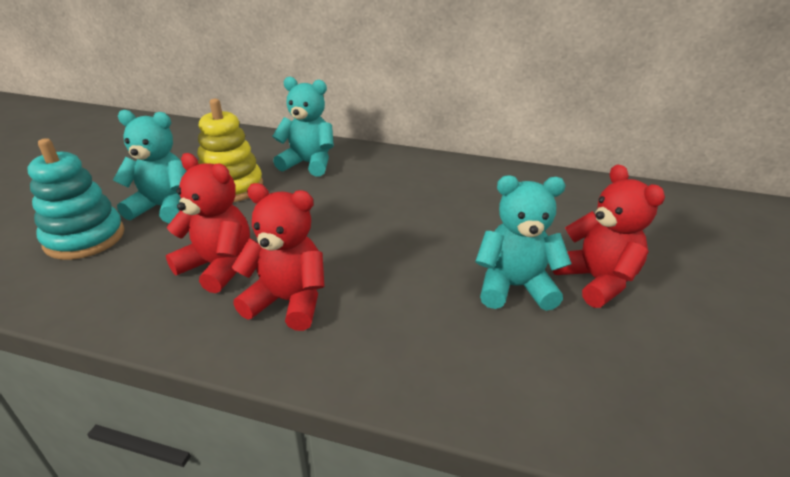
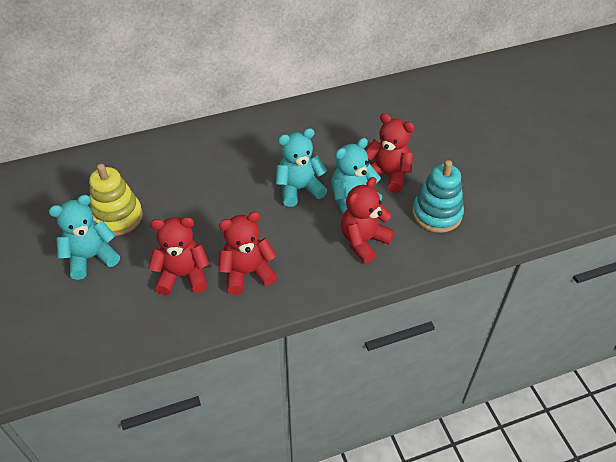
camera: 35 degrees left, 15 degrees up
(85, 238) = (69, 306): turquoise stacking toy -> turquoise stacking toy (437, 214)
(308, 164) = (148, 169): turquoise teddy bear -> turquoise teddy bear (299, 189)
(487, 346) = (363, 241): none -> red teddy bear

